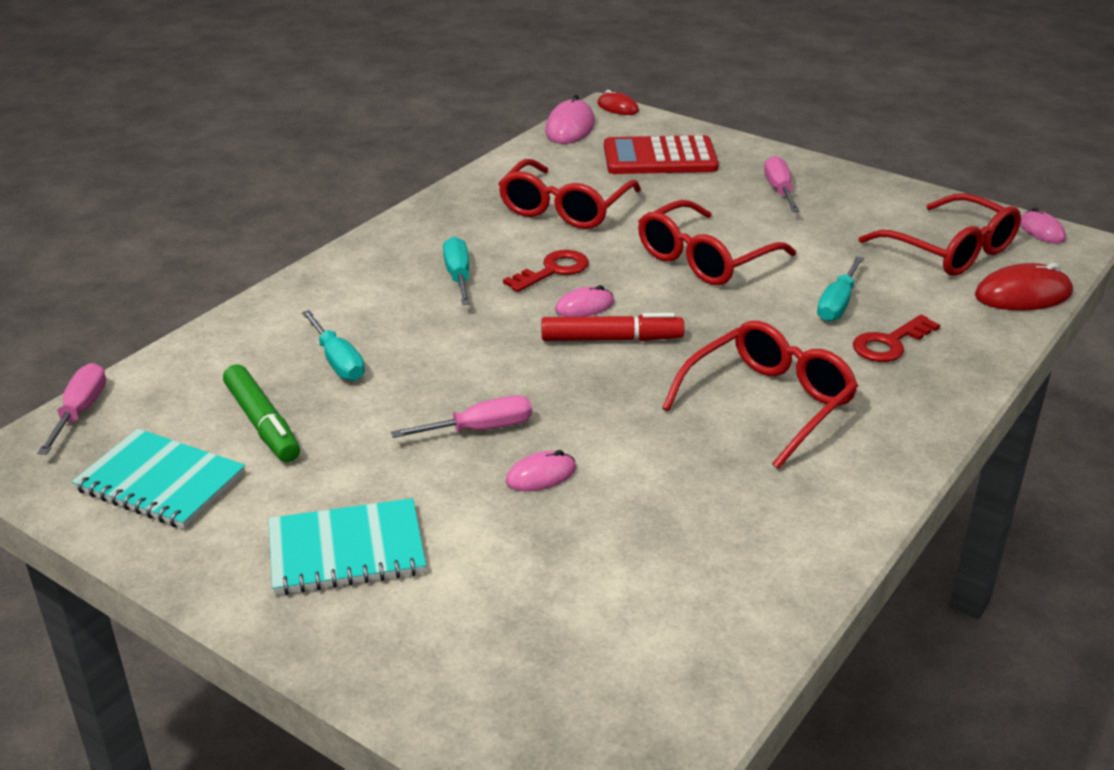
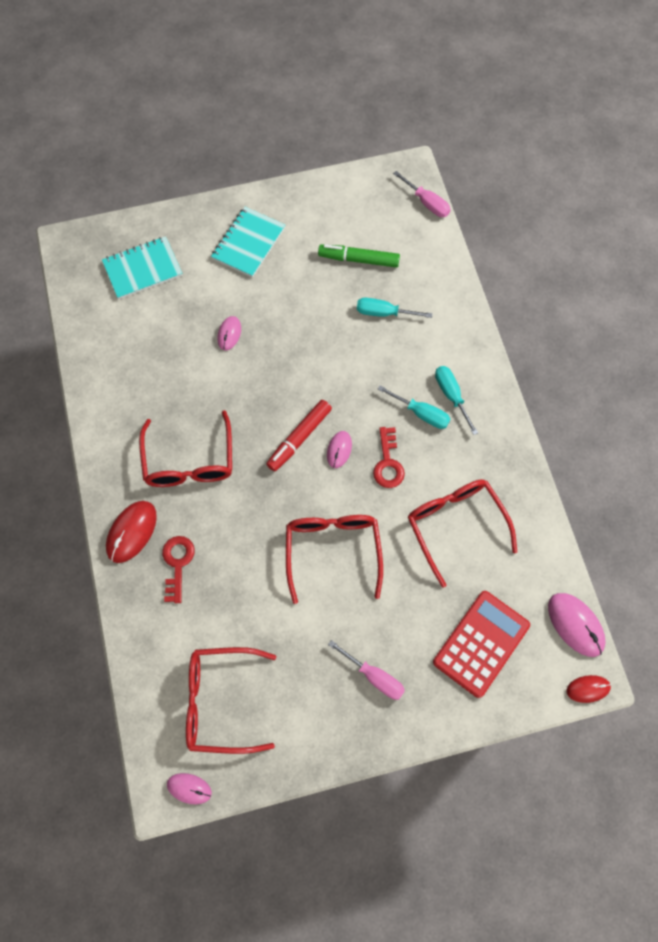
camera: 130 degrees right, 35 degrees up
(160, 482) = (348, 208): turquoise notebook -> turquoise notebook (143, 269)
(480, 429) = (280, 333): pink screwdriver -> none
(837, 304) = (231, 576): turquoise screwdriver -> turquoise screwdriver (451, 396)
(1023, 294) = (148, 686): red mouse -> red mouse (132, 532)

